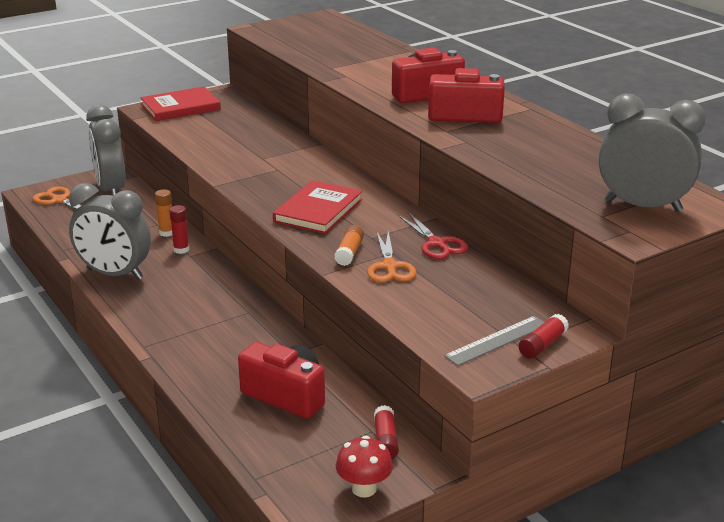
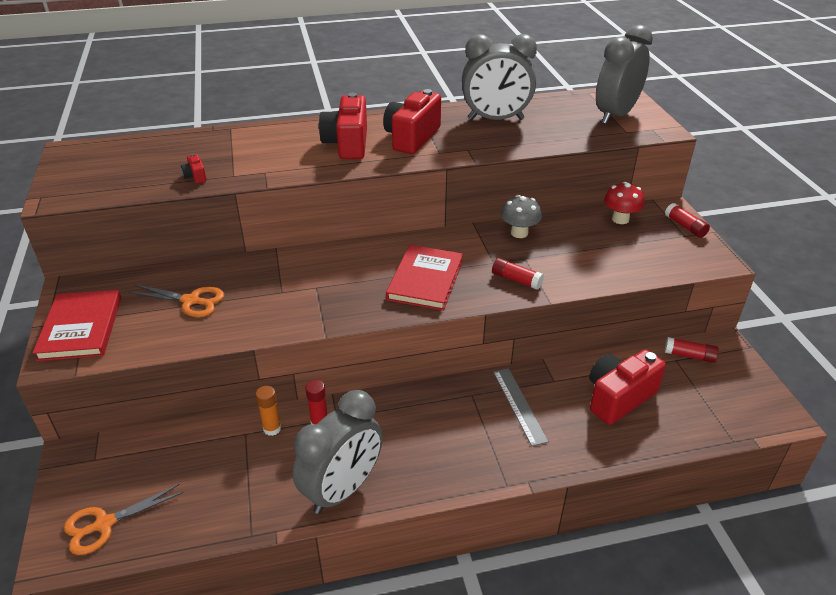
camera: 70 degrees left, 10 degrees up
(111, 190) = (118, 464): grey clock -> grey clock (495, 119)
(318, 57) = (195, 176): none -> red camera
(318, 210) = (425, 280): red book -> red book turned 60 degrees clockwise
(349, 252) = (516, 280): orange glue stick -> red glue stick
(364, 488) = (749, 381): red mushroom -> red mushroom (620, 219)
(389, 266) = (549, 264): orange scissors -> orange scissors (191, 301)
(437, 243) = (519, 233): red scissors -> grey mushroom
(497, 340) = (677, 243): grey ruler -> grey ruler (519, 405)

